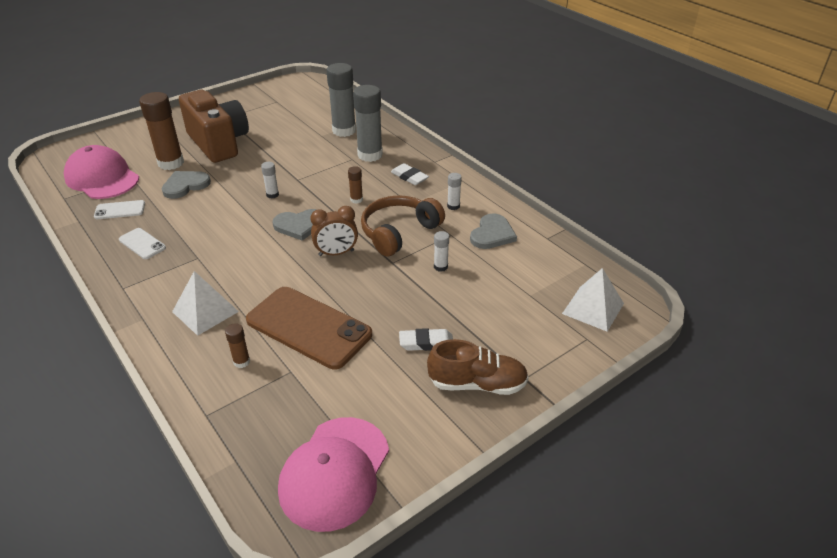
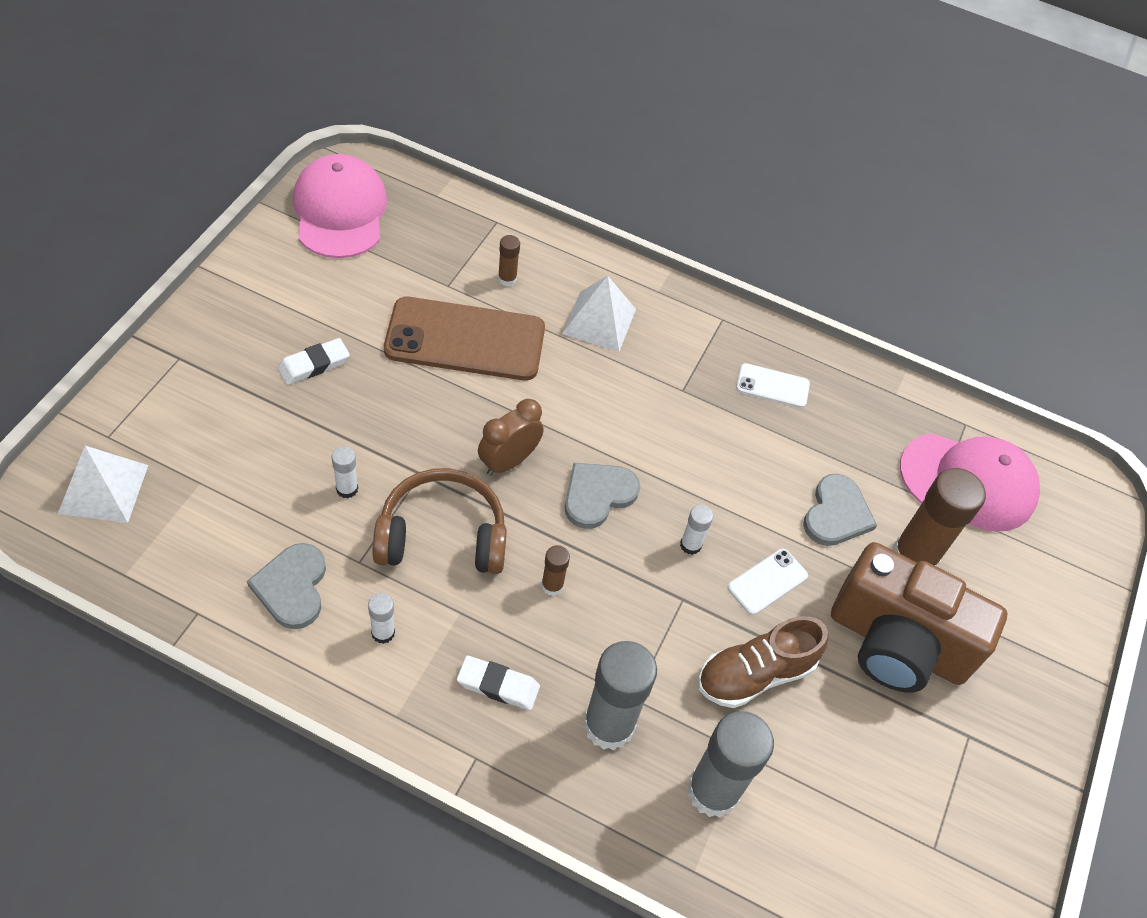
camera: 145 degrees right, 15 degrees up
(120, 210) = (867, 430): white phone -> white phone (767, 582)
(399, 232) = (442, 535): brown headphones -> brown headphones turned 105 degrees counterclockwise
(477, 384) = (233, 333): brown shoe -> brown shoe (755, 674)

